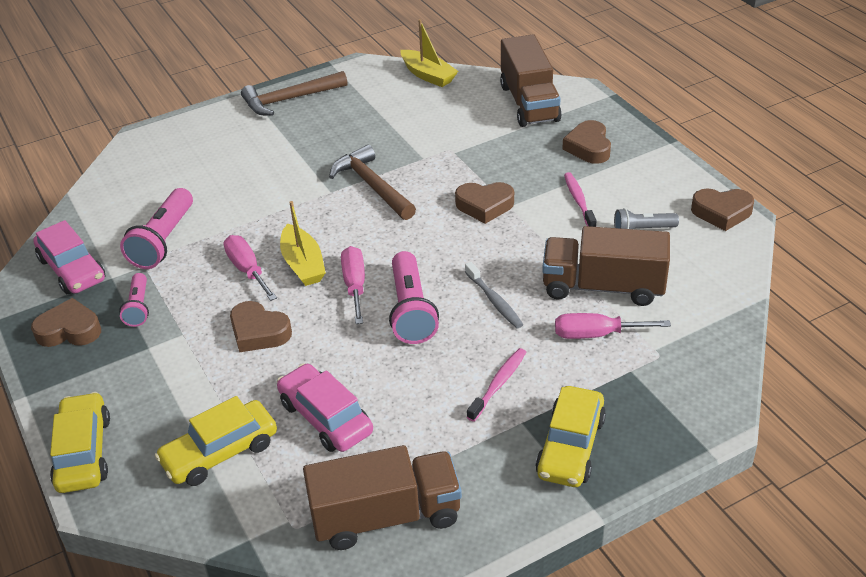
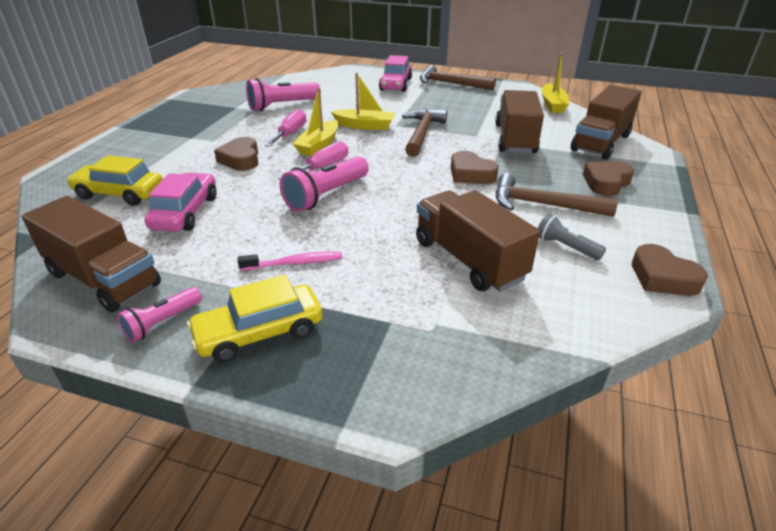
camera: 45 degrees right, 5 degrees down
(69, 330) = (182, 115): brown heart -> none
(72, 269) = (229, 97): pink car -> pink car (395, 84)
(84, 452) = (86, 158): yellow car -> none
(138, 307) = (220, 122): pink flashlight -> pink flashlight (162, 322)
(303, 211) = (365, 126): none -> yellow boat
(460, 141) = (515, 139): none -> brown truck
(494, 301) = (381, 221): grey toothbrush -> none
(579, 200) = (543, 205): pink toothbrush -> brown hammer
(596, 334) = (409, 283): pink screwdriver -> none

